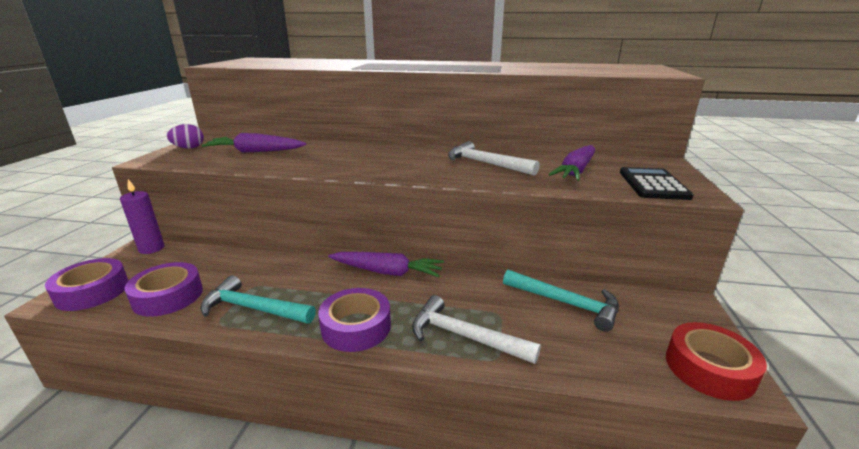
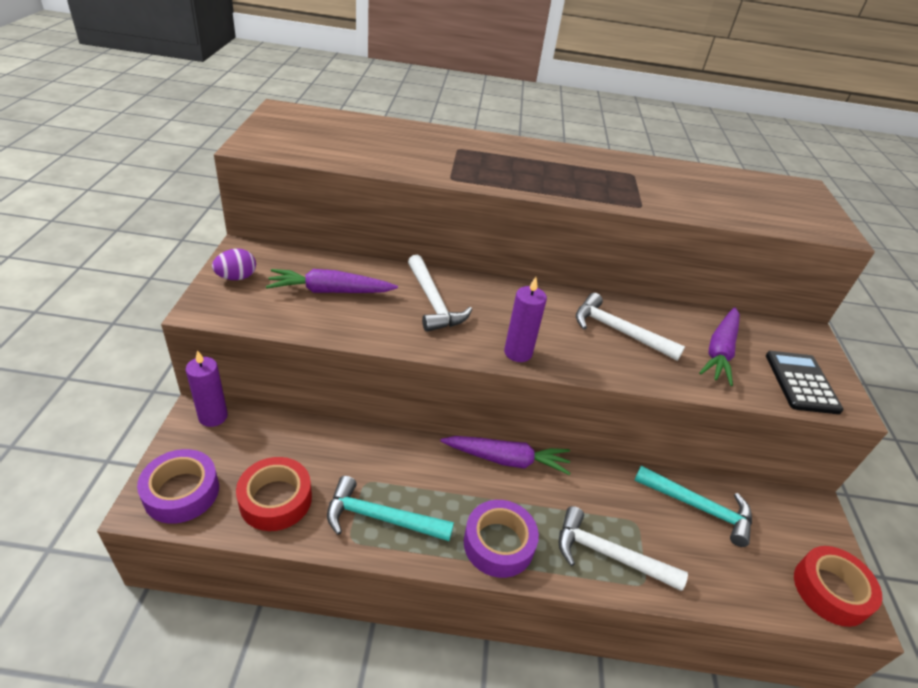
camera: 10 degrees left, 15 degrees up
(168, 296) = (275, 499): purple tape -> red tape
(334, 154) = (433, 302): none -> white hammer
(390, 174) = (518, 353): none -> purple candle

